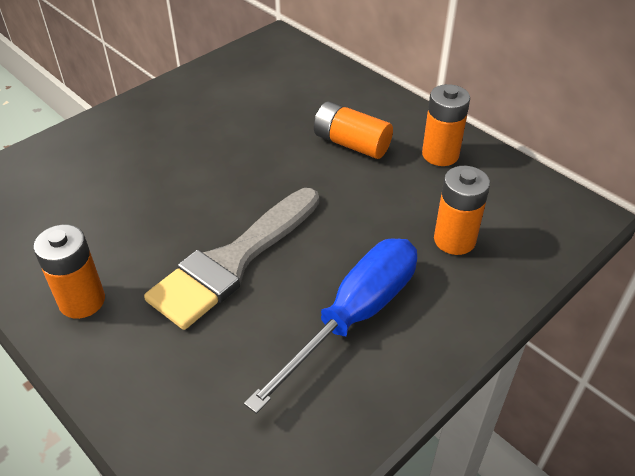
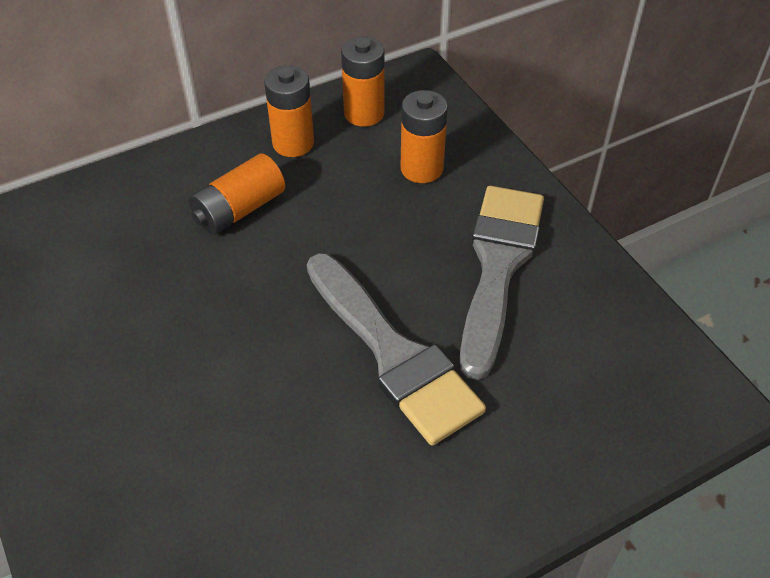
camera: 75 degrees left, 5 degrees up
(82, 301) = (411, 517): orange battery -> orange battery (364, 113)
(354, 316) = (498, 266): blue screwdriver -> grey brush

